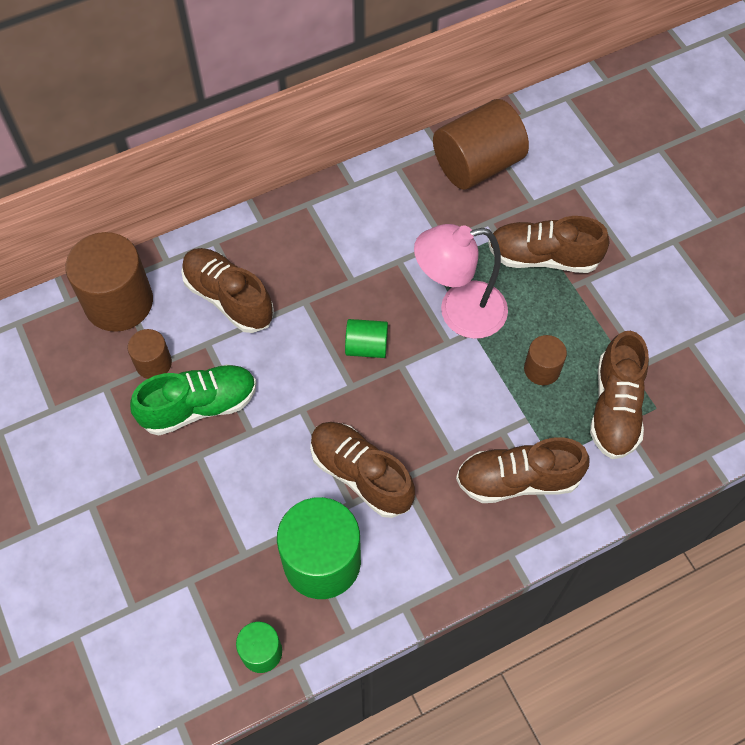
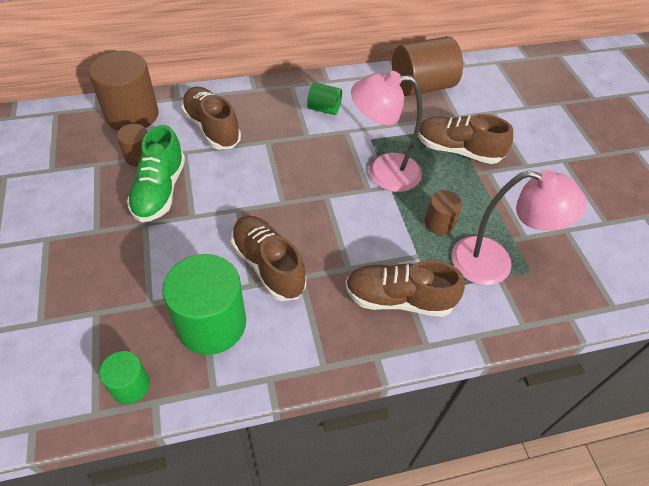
camera: 10 degrees right, 10 degrees down
(199, 406) = (160, 191): green shoe -> green shoe turned 105 degrees clockwise
(366, 347) = (303, 179): green cylinder -> green cylinder (324, 109)
(615, 408) = (494, 263): brown shoe -> pink lamp

